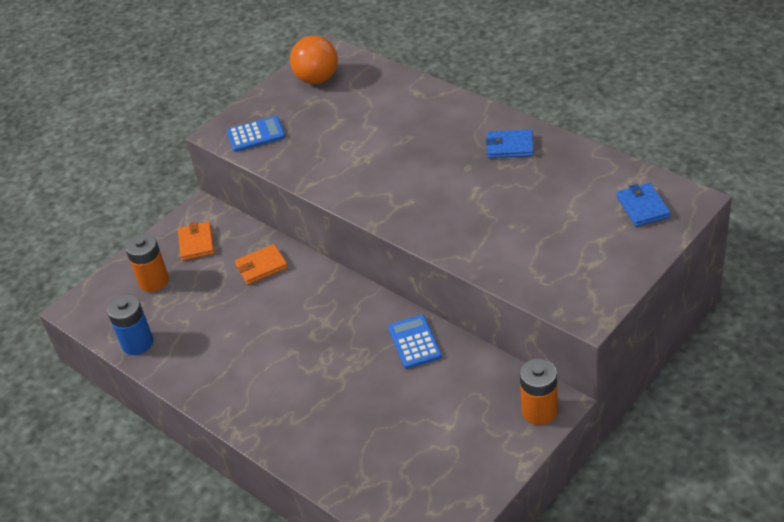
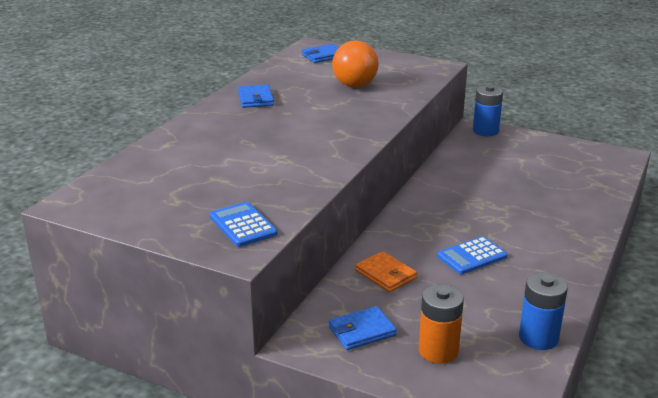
camera: 110 degrees left, 15 degrees down
(196, 243) = (362, 331): orange wallet -> blue wallet
(317, 79) = (129, 202): orange ball -> orange ball (354, 85)
(414, 342) = (447, 180): blue calculator -> blue calculator (472, 256)
(539, 411) = (485, 131): orange battery -> blue battery

